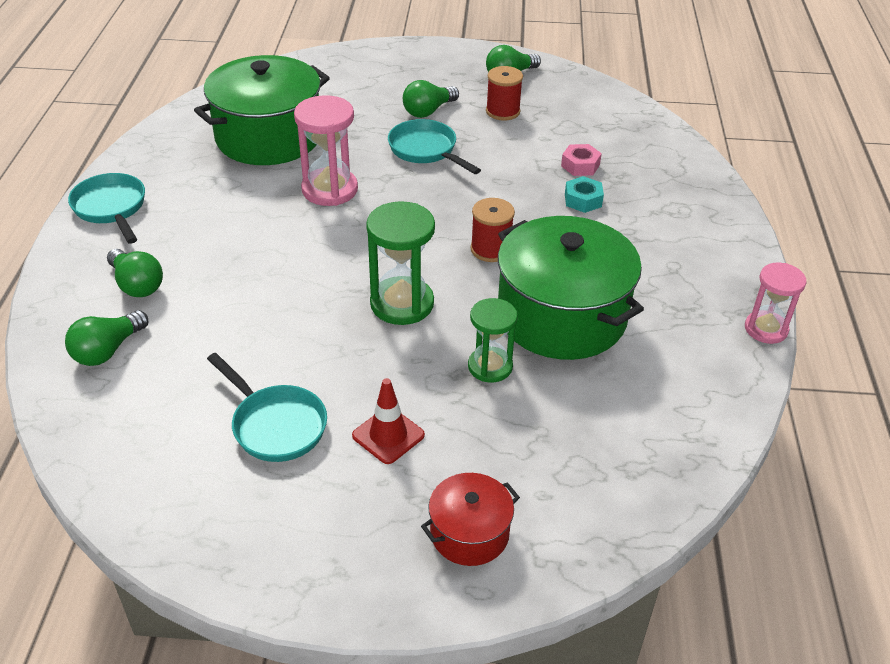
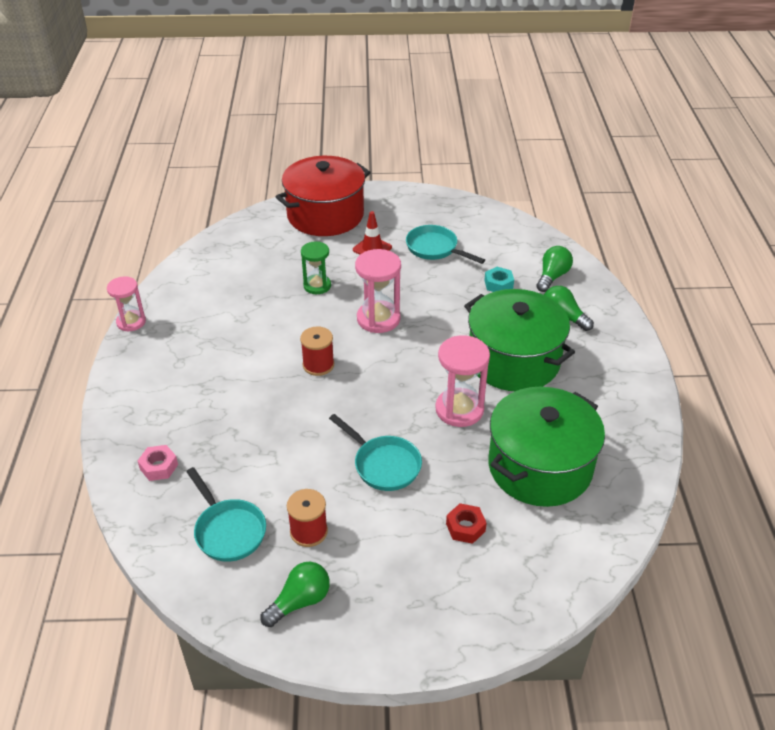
camera: 175 degrees right, 0 degrees up
(111, 208) = (626, 375): turquoise pan -> turquoise pan (228, 530)
(360, 104) = (465, 527): none -> red nut
(402, 304) = (378, 319): green hourglass -> pink hourglass
(428, 111) = (390, 523): green light bulb -> none
(469, 533) = (325, 215): red pot -> red pot, size x2.03
(561, 316) = (269, 319): green pot -> green pot (513, 360)
(580, 165) = (235, 459): pink nut -> pink nut (159, 467)
(583, 200) = (239, 419): turquoise nut -> turquoise nut (498, 284)

